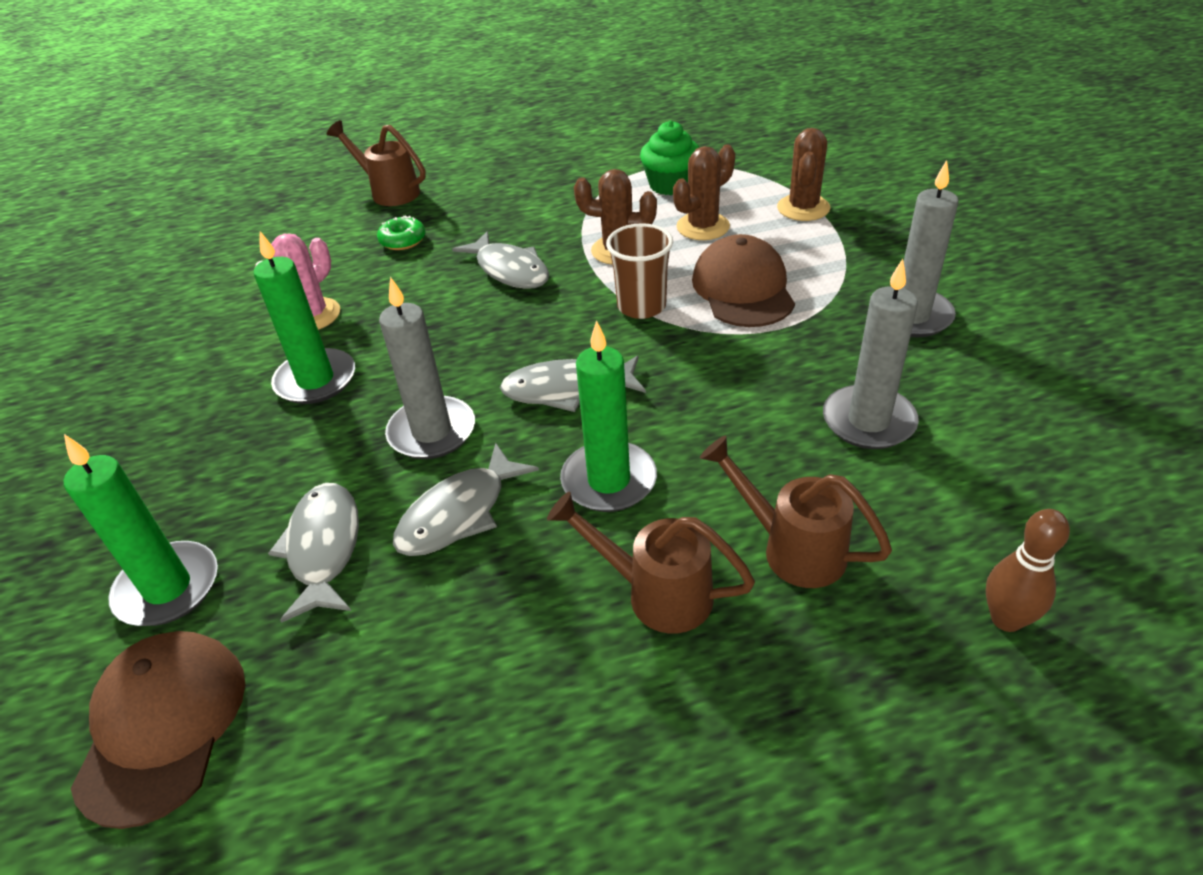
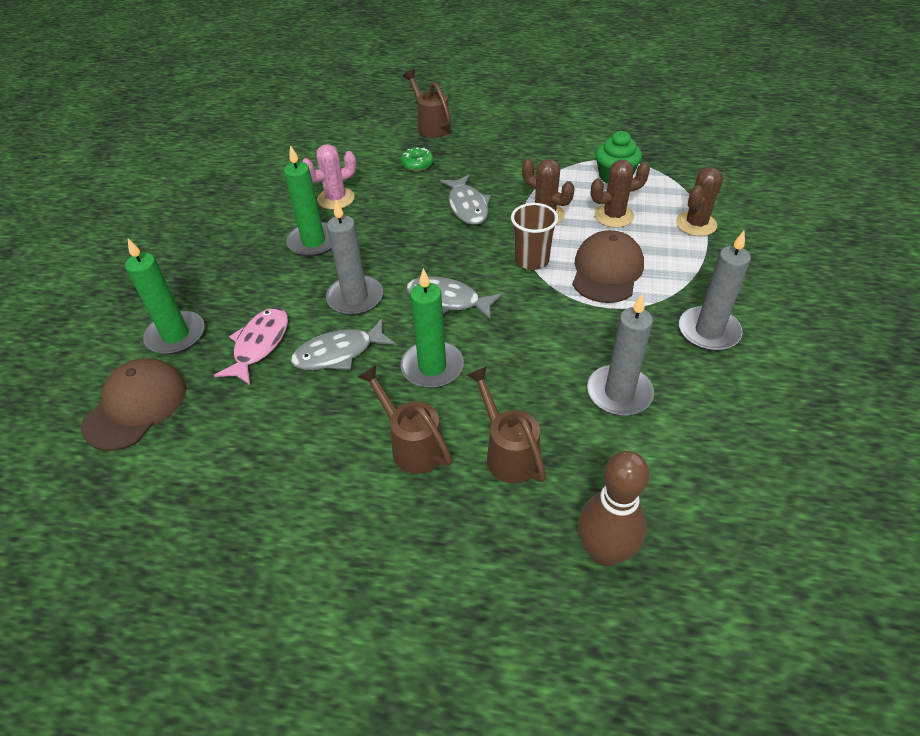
camera: 25 degrees right, 5 degrees up
(324, 548) = (259, 344): grey fish -> pink fish
(1006, 619) = (604, 552): brown bowling pin -> brown bowling pin, size x1.53

